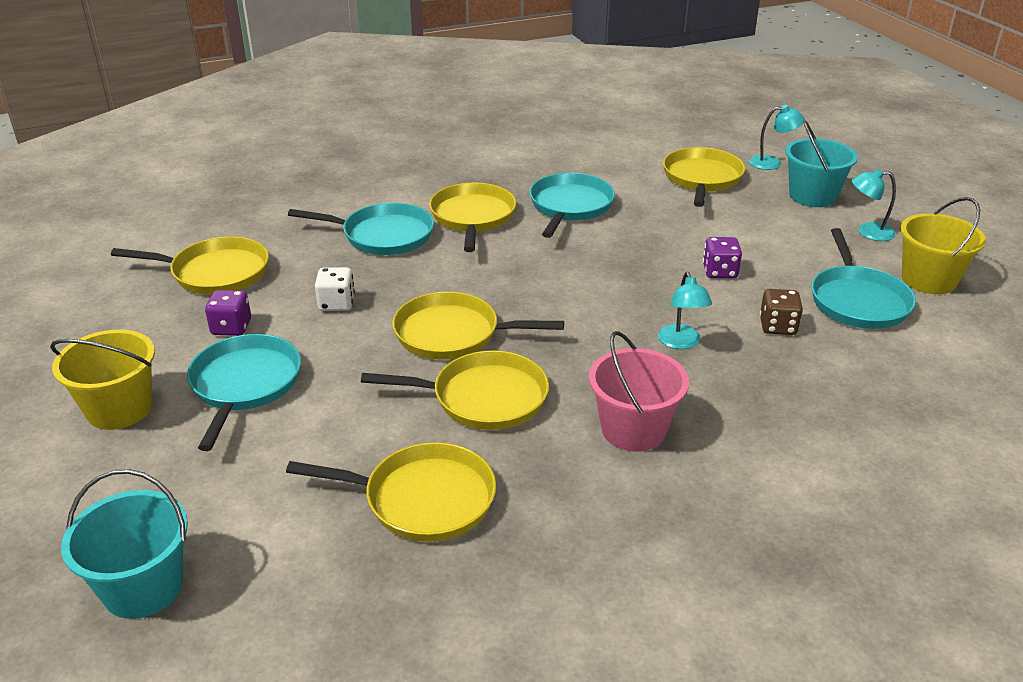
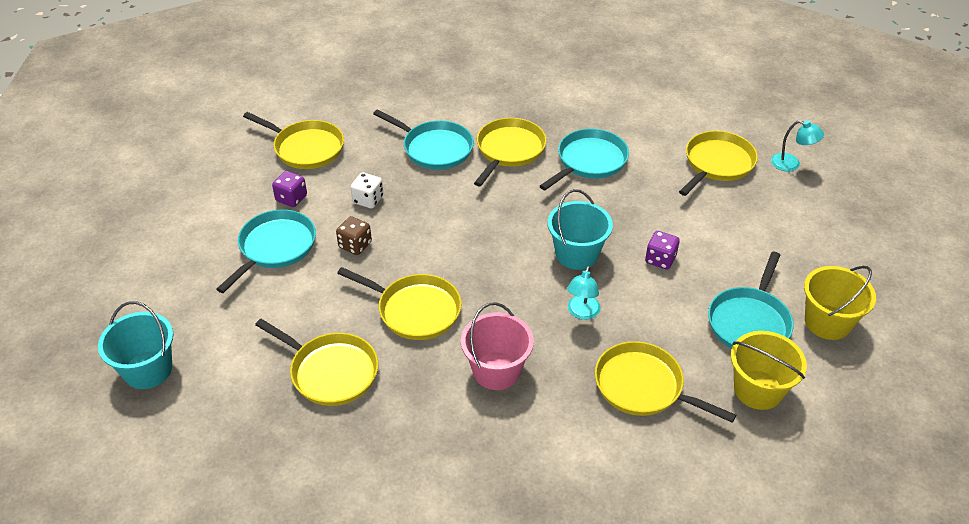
camera: 25 degrees right, 10 degrees up
(119, 409) = (195, 240): yellow bucket -> yellow bucket (758, 390)
(452, 334) = (428, 251): yellow pan -> yellow pan (643, 386)
(778, 326) = (666, 323): brown dice -> brown dice (355, 245)
(812, 196) = (798, 209): turquoise bucket -> turquoise bucket (577, 254)
(868, 232) = (816, 260): turquoise lamp -> none

